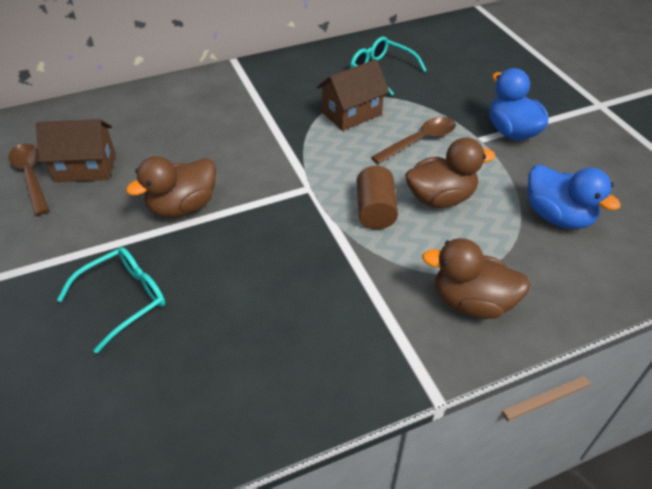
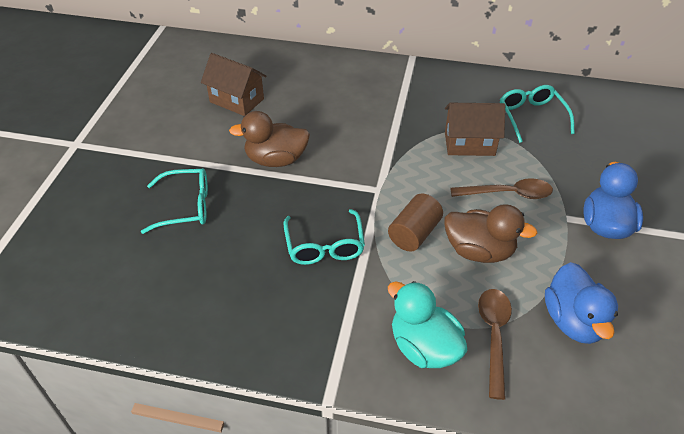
camera: 35 degrees right, 0 degrees up
(31, 176) = (199, 91): brown spoon -> brown spoon (494, 336)
(305, 262) = (324, 246): none -> turquoise glasses
(471, 302) = (424, 347): brown duck -> turquoise duck

